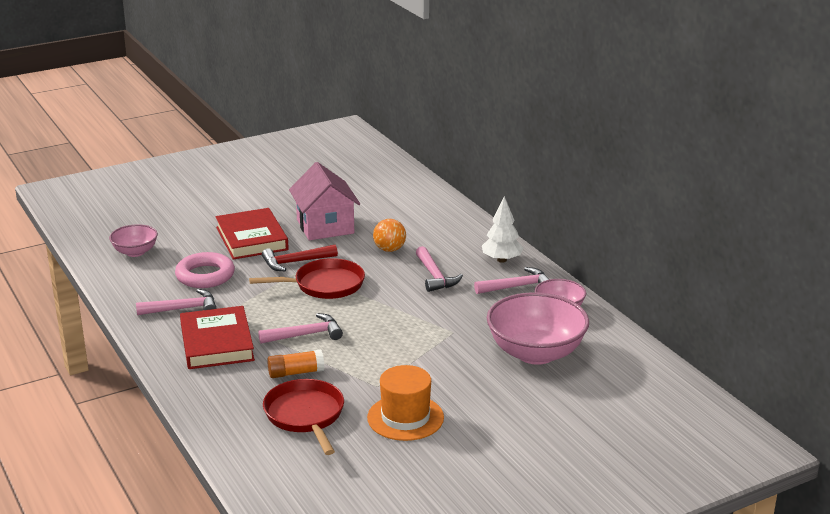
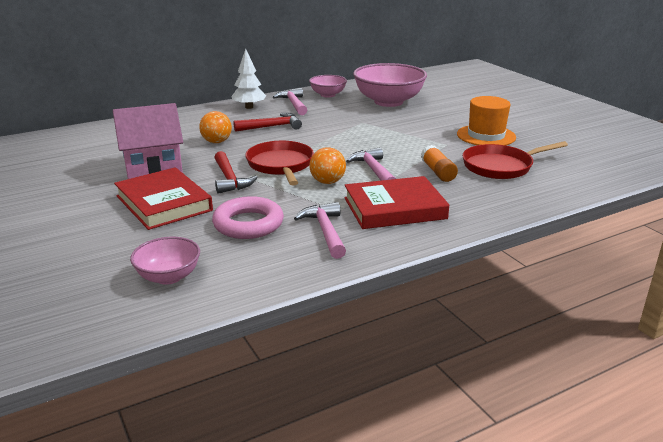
camera: 90 degrees left, 0 degrees up
(252, 238) = (164, 203): red book -> red book turned 75 degrees clockwise
(281, 309) = (327, 182): none -> orange ball
(435, 276) = (272, 127): pink hammer -> red hammer

